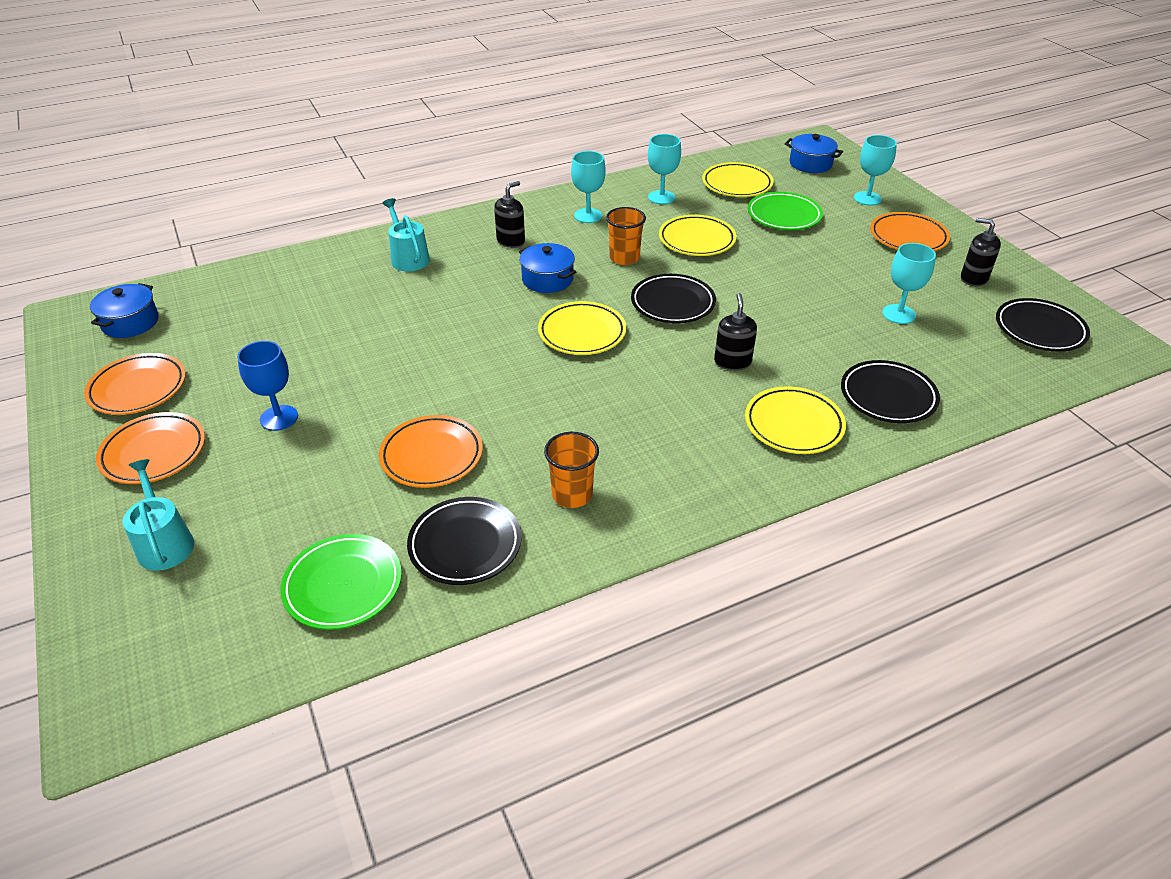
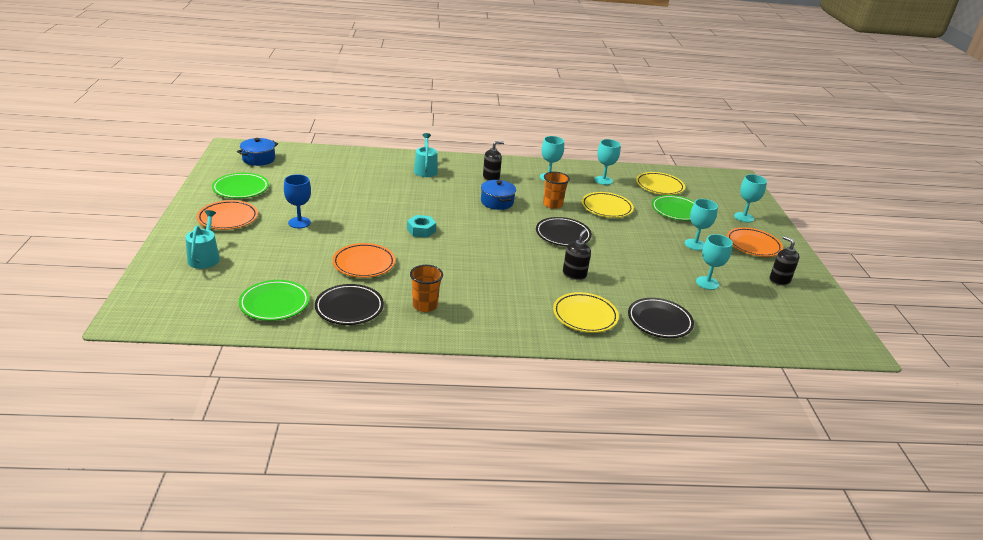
camera: 20 degrees right, 10 degrees down
(138, 388) = (241, 189): orange plate -> green plate
(475, 365) = (421, 230): none -> turquoise nut
(582, 333) = (495, 233): yellow plate -> none
(810, 164) = (721, 188): blue pot -> none
(842, 260) = (695, 244): none -> turquoise goblet
(1039, 329) = (801, 320): black plate -> none

